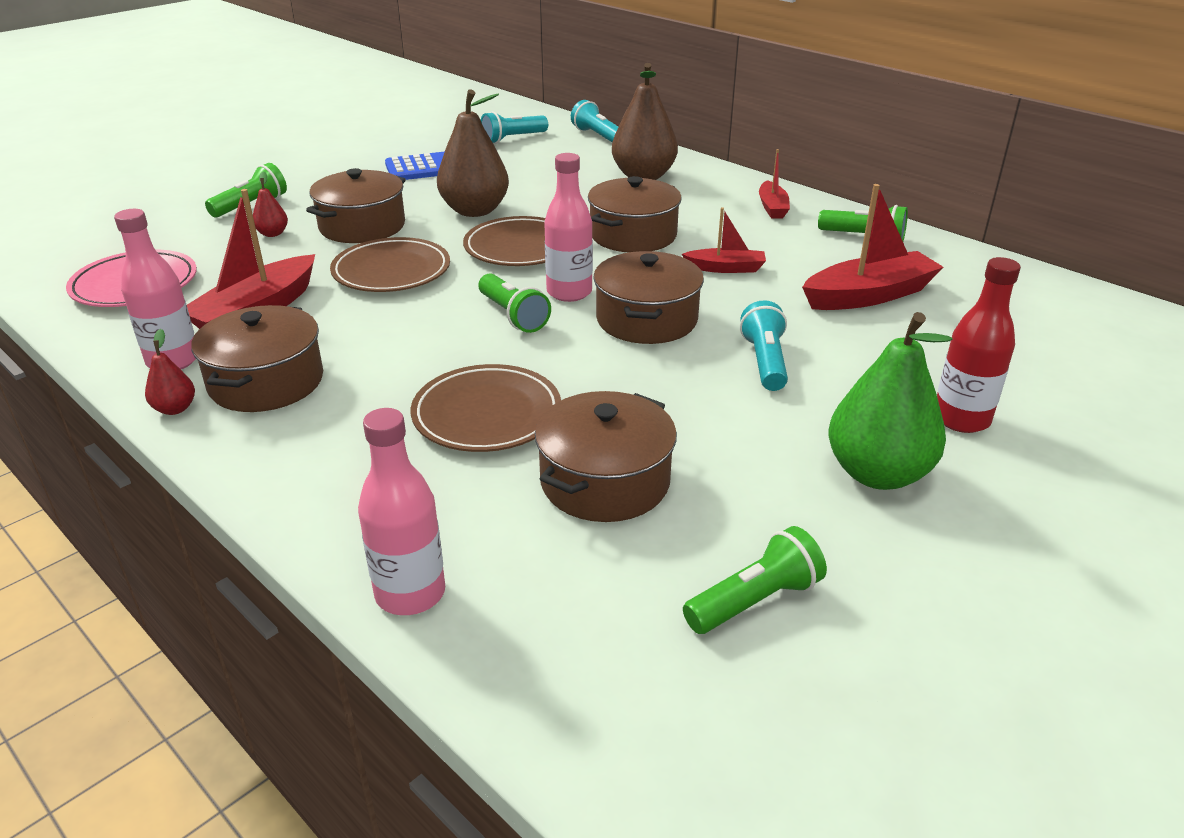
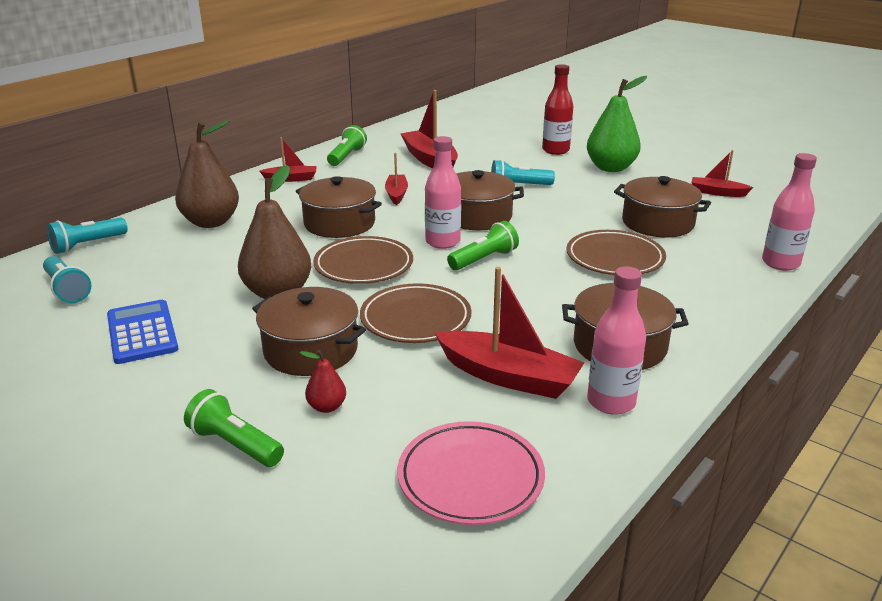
camera: 95 degrees left, 5 degrees down
(175, 409) = (678, 380): red pear -> none
(754, 601) = (717, 192): green flashlight -> red boat

